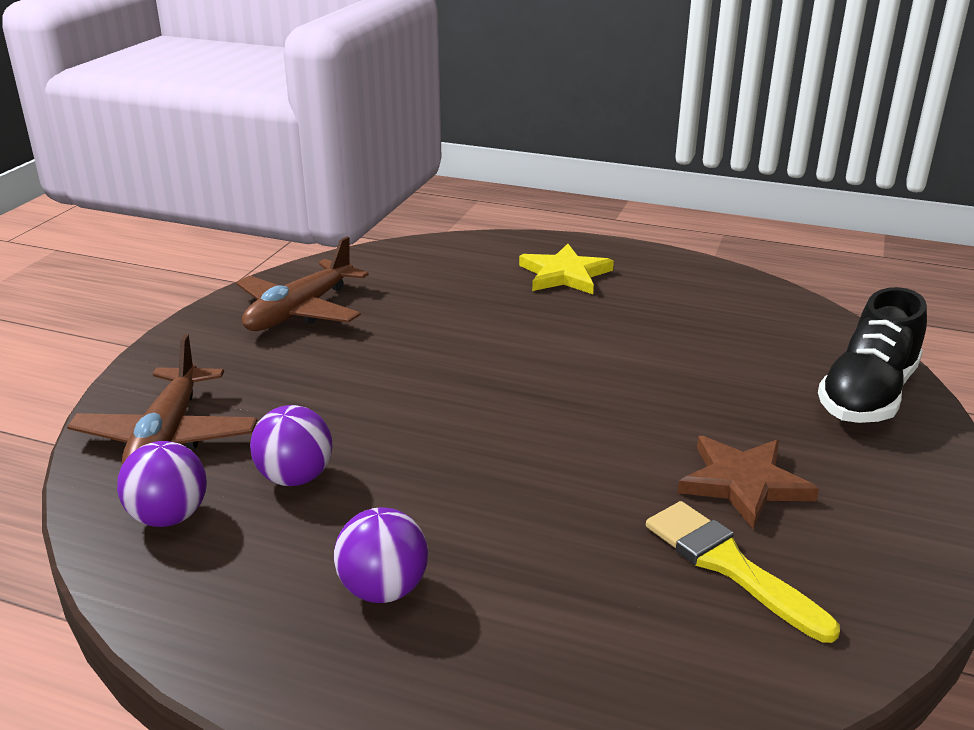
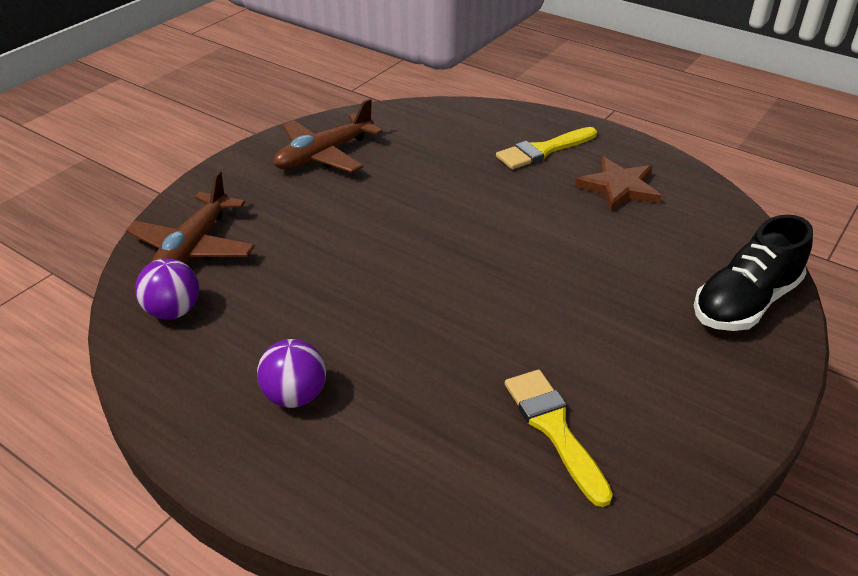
camera: 15 degrees right, 10 degrees up
(295, 477) = (268, 296): purple ball -> none
(564, 274) = (543, 150): yellow star -> yellow brush
(743, 483) = (599, 363): brown star -> brown star (619, 187)

